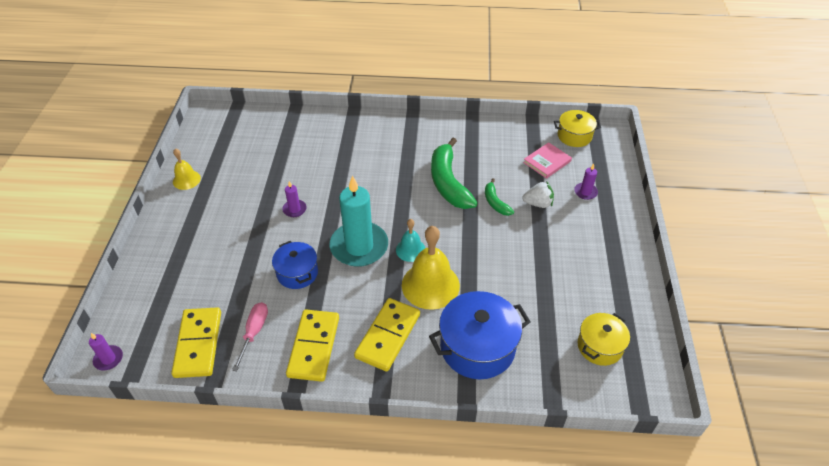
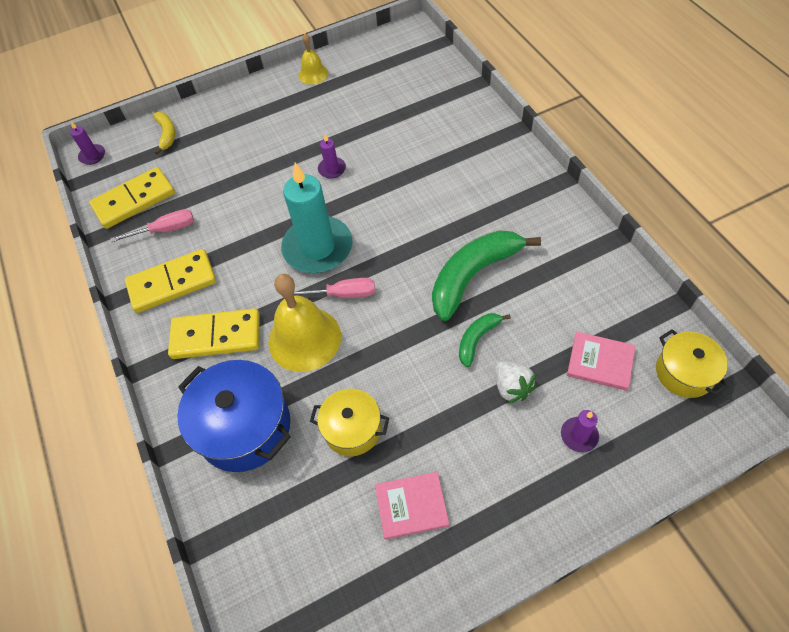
camera: 65 degrees right, 10 degrees up
(145, 295) = (167, 135): none -> yellow banana
(297, 273) = (252, 219): blue pot -> none
(410, 250) = (343, 294): turquoise bell -> pink screwdriver
(586, 282) = (411, 506): none -> pink book
(600, 346) = (315, 565): yellow pot -> yellow pot (352, 429)

